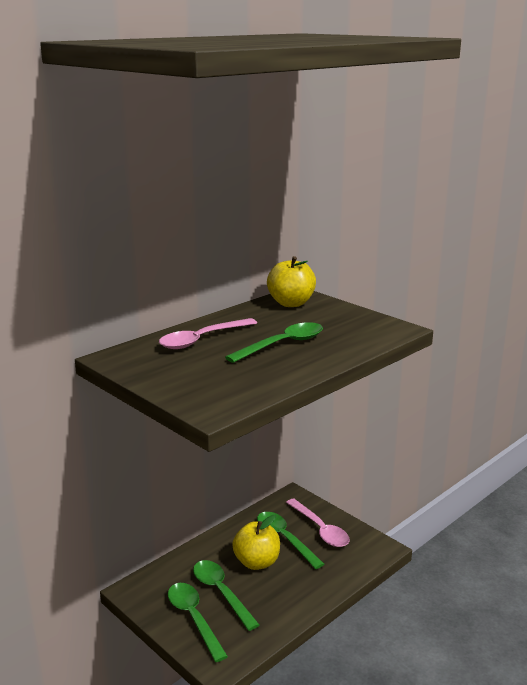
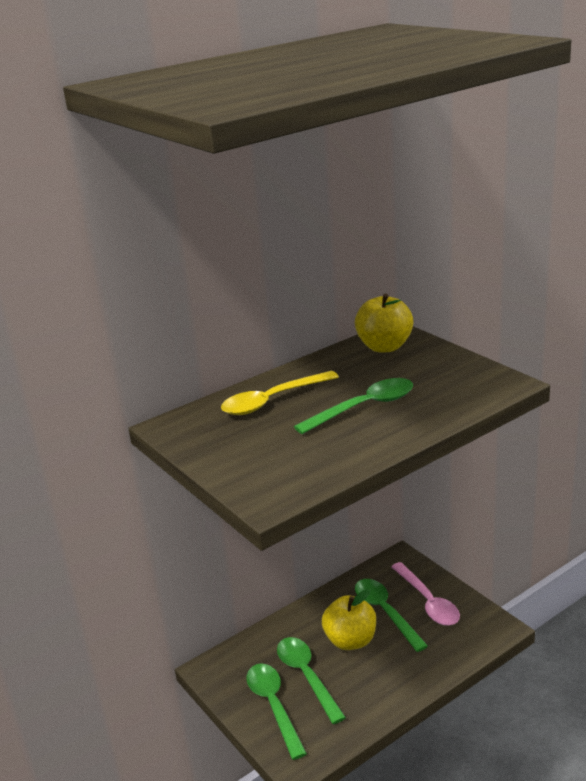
camera: 10 degrees right, 5 degrees up
(202, 340) = (272, 401): pink spoon -> yellow spoon

